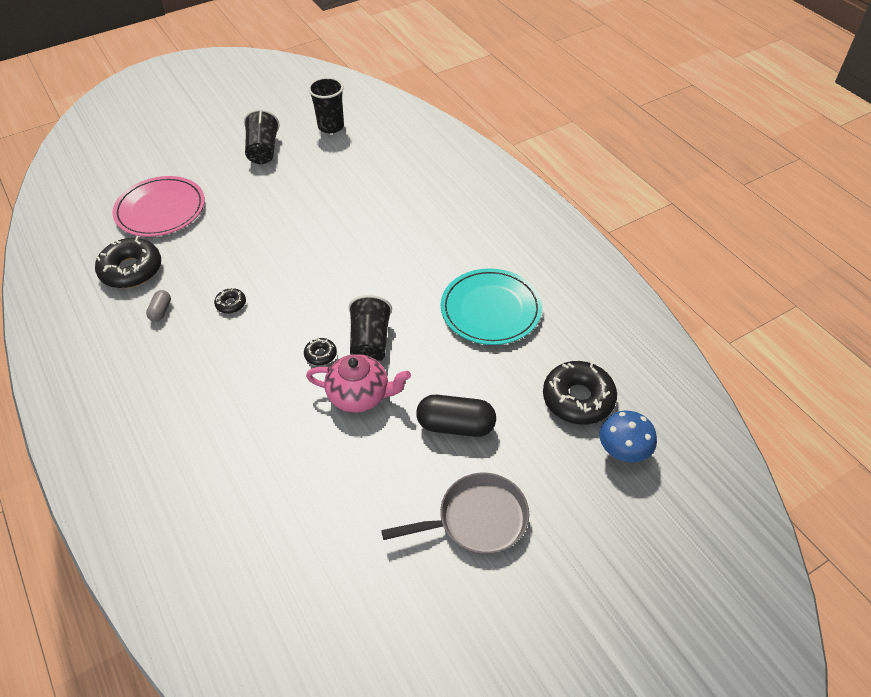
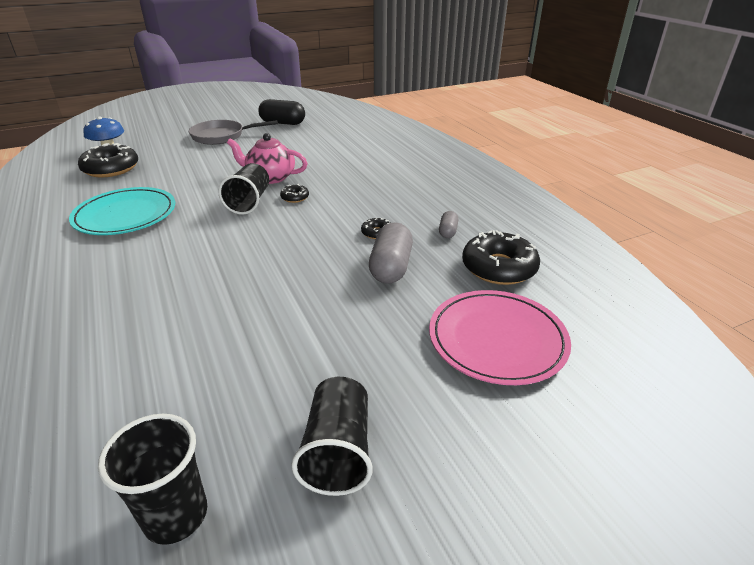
camera: 175 degrees left, 15 degrees down
(222, 263) = (391, 267): none -> grey capsule
(455, 425) = (208, 163): black capsule -> black capsule (283, 123)

